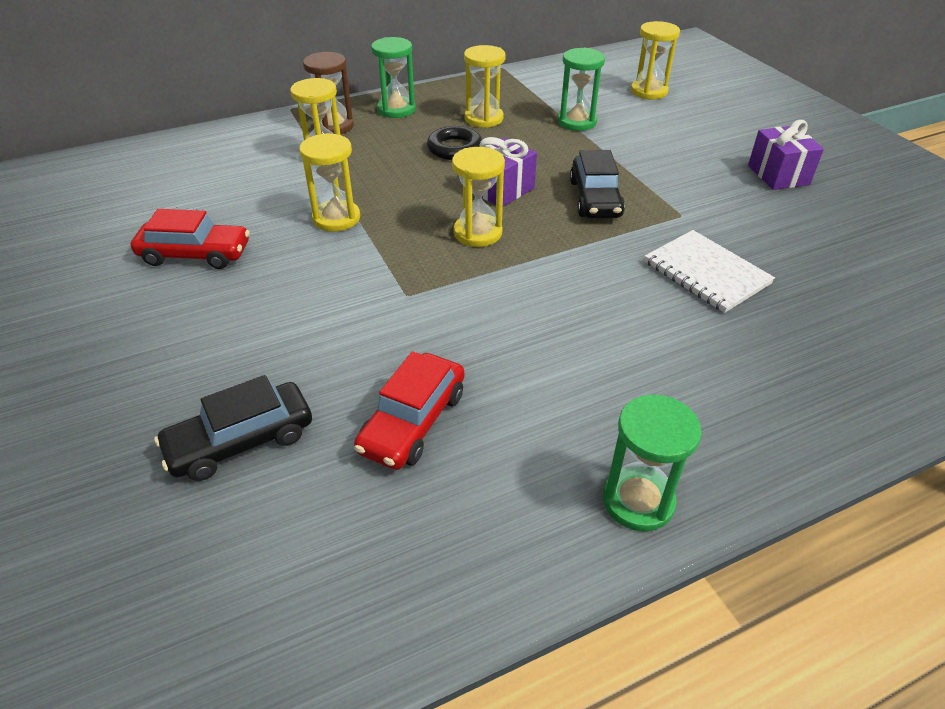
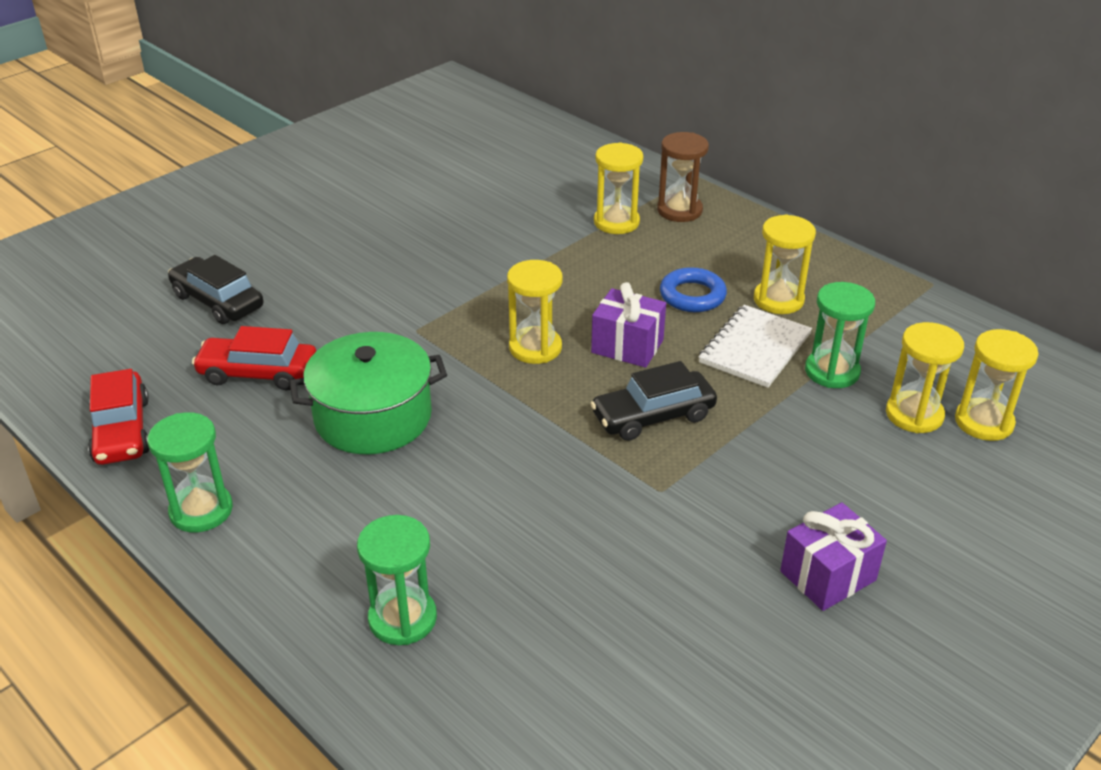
camera: 70 degrees right, 5 degrees down
(195, 254) = (420, 210): red car -> red car (122, 430)
(336, 218) = (512, 261): yellow hourglass -> yellow hourglass (914, 415)
(396, 109) = (748, 237): green hourglass -> green hourglass (402, 618)
(454, 148) = (692, 296): black ring -> blue ring
(531, 345) = (373, 417): none -> green pot
(706, 273) = (548, 523): white notebook -> white notebook (755, 348)

